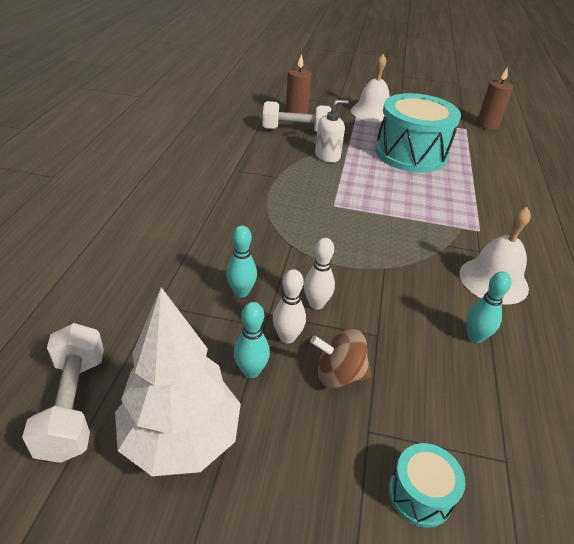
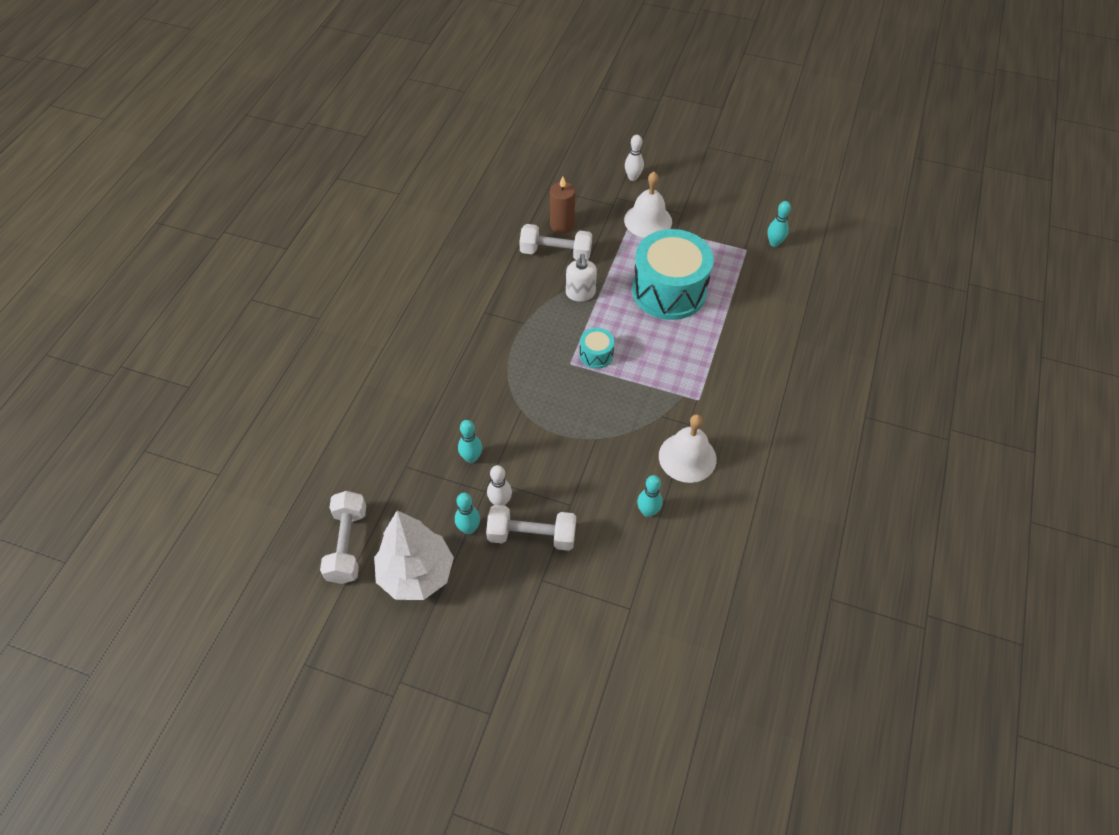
camera: 10 degrees right, 15 degrees up
(316, 304) = (529, 473): white bowling pin -> white bowling pin (633, 177)
(327, 156) = (580, 293): white soap dispenser -> white soap dispenser turned 105 degrees clockwise
(338, 374) = (531, 536): brown spinning top -> white dumbbell
(420, 494) = (563, 624): turquoise drum -> turquoise drum (596, 355)
(487, 125) = (774, 243): brown candle -> turquoise bowling pin

